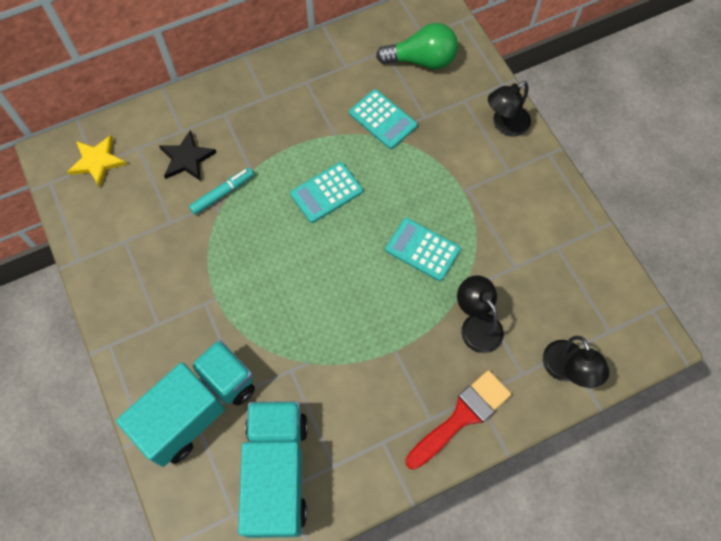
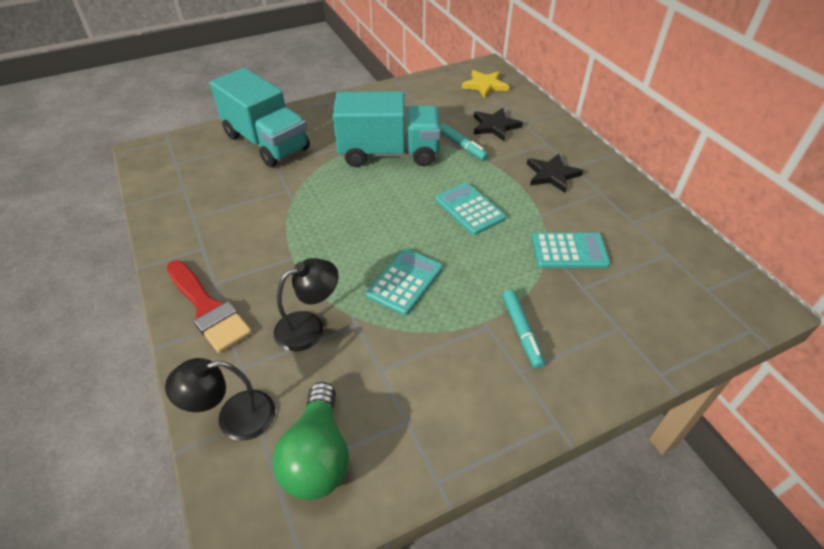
camera: 90 degrees right, 20 degrees down
(277, 117) = (552, 175): none -> black star
(277, 473) = (199, 184): turquoise truck -> turquoise truck (389, 153)
(383, 119) = (569, 251): turquoise calculator -> turquoise calculator turned 135 degrees counterclockwise
(421, 60) = (667, 287): green light bulb -> green light bulb (318, 456)
(472, 165) = (521, 332): none -> turquoise marker
(505, 125) = (592, 372): black lamp -> none

